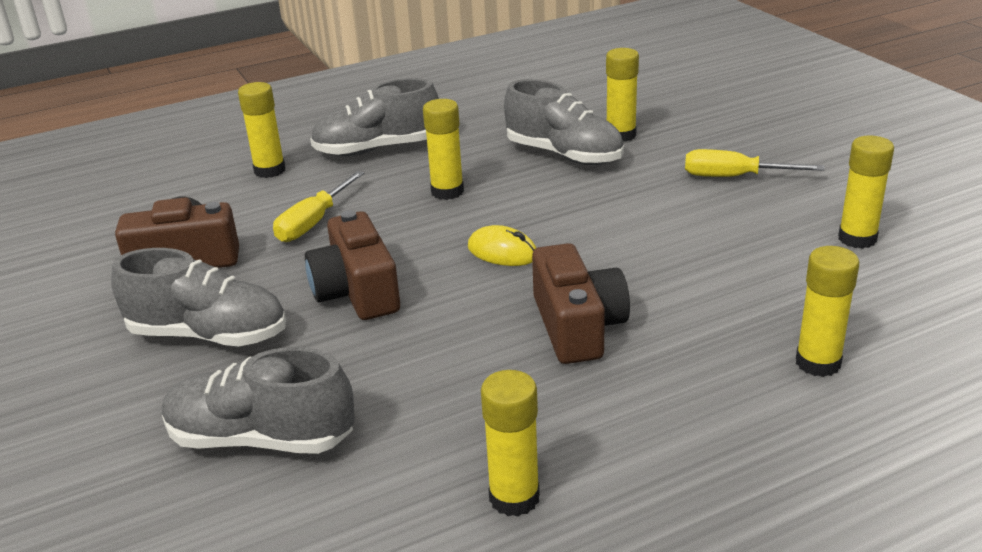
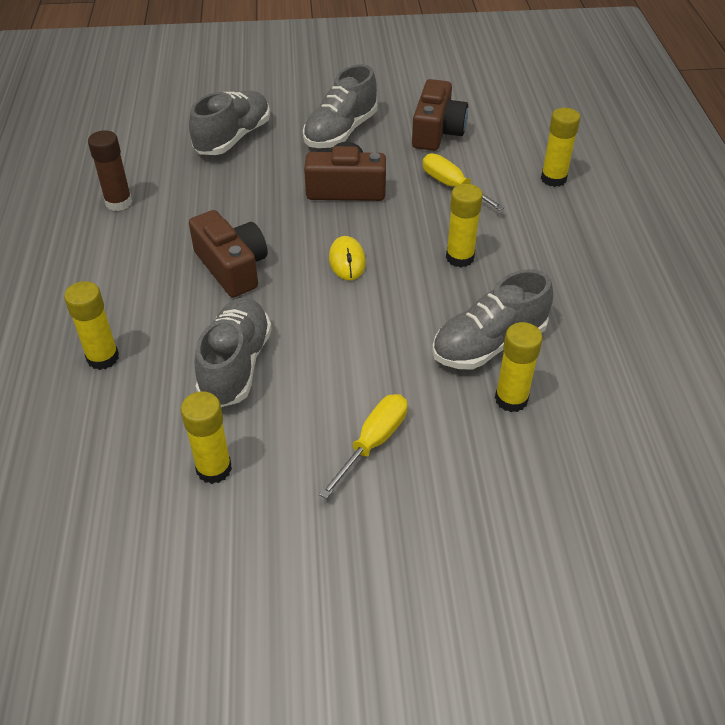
camera: 110 degrees right, 15 degrees up
(377, 149) = (564, 238): grey shoe -> grey shoe (236, 365)
(502, 252) = (347, 261): yellow mouse -> yellow mouse turned 60 degrees counterclockwise
(514, 498) = (118, 202): yellow glue stick -> brown glue stick
(577, 326) = (232, 267): brown camera -> brown camera turned 135 degrees counterclockwise

